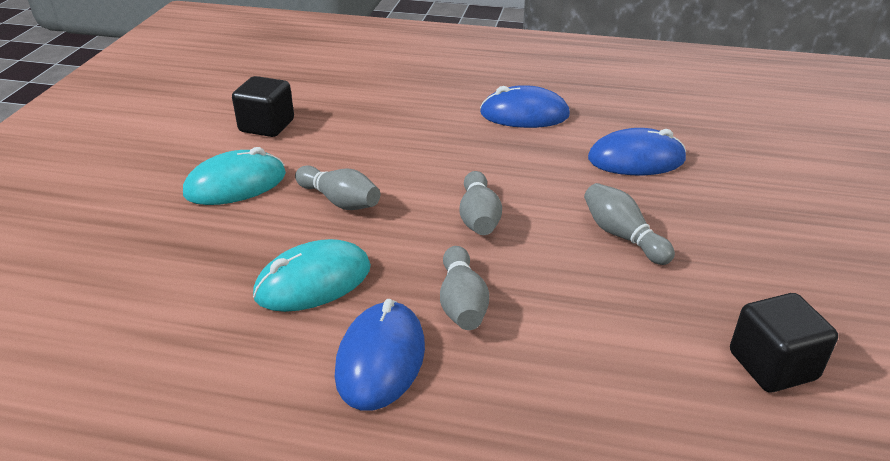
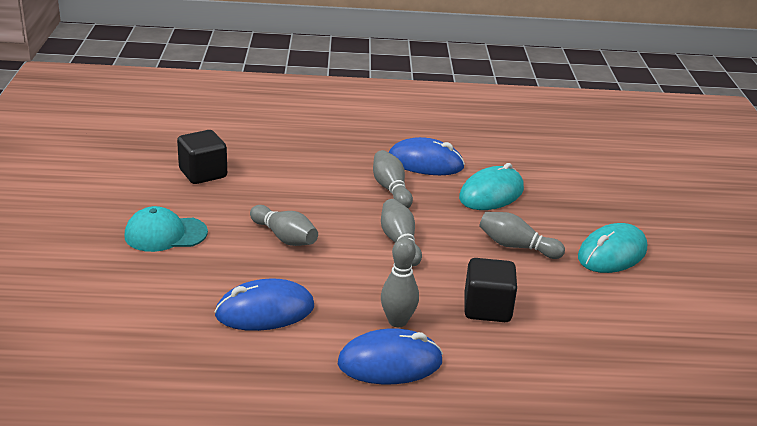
camera: 165 degrees right, 5 degrees down
(267, 126) = (651, 317): black cube -> black cube (487, 308)
(380, 359) = (425, 162): blue mouse -> blue mouse turned 75 degrees counterclockwise
(508, 141) = (397, 321): none -> grey bowling pin
(778, 253) = (165, 234): none -> turquoise cap

